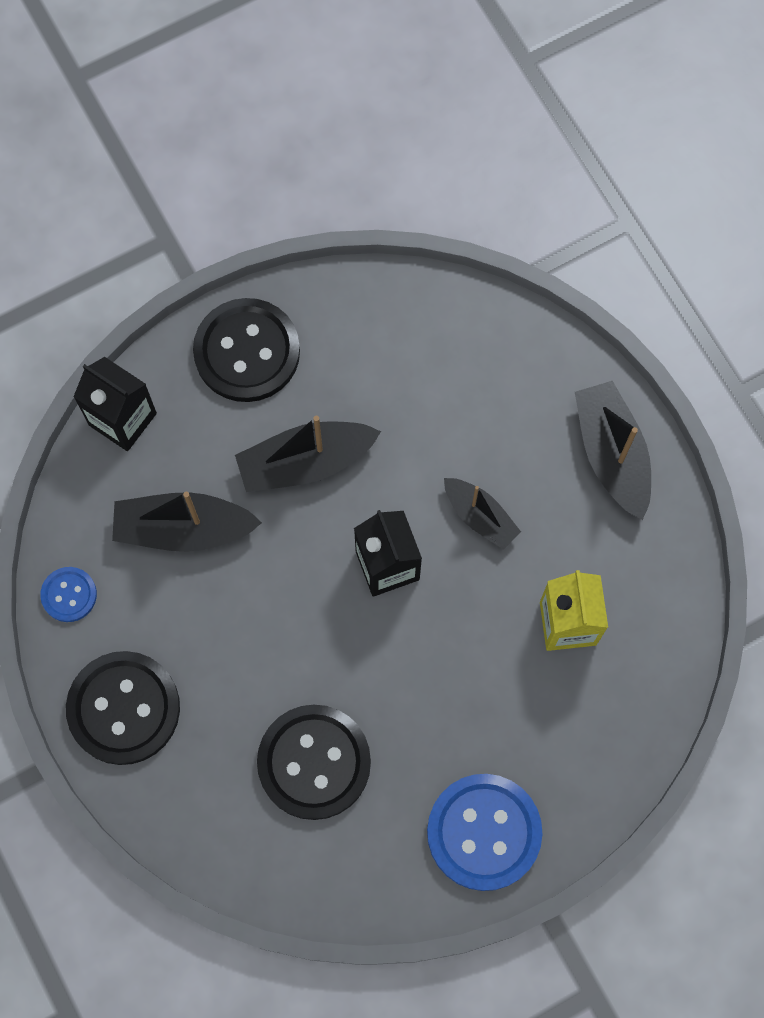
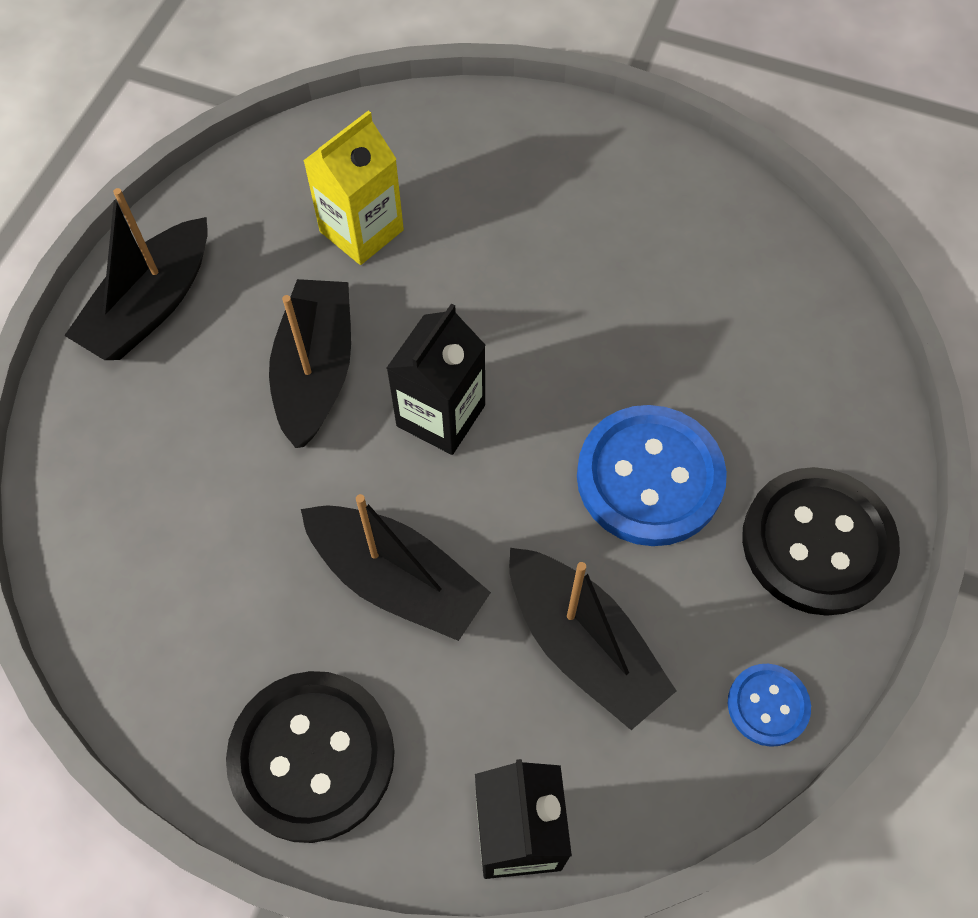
camera: 130 degrees left, 10 degrees down
(314, 762) = (689, 336): black button -> none
(480, 516) = (316, 371): black boat -> black boat, size x1.57
(484, 832) = (611, 169): blue button -> blue button (649, 477)

